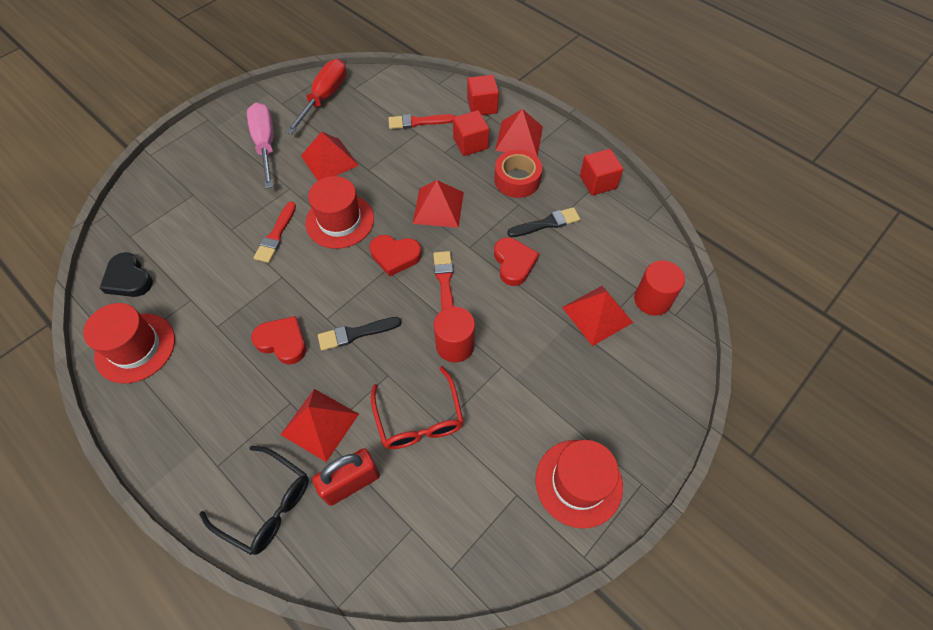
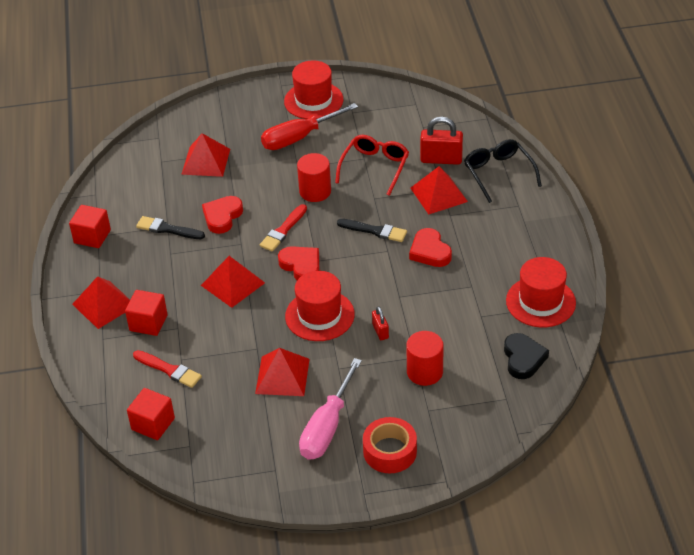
camera: 140 degrees left, 15 degrees down
(276, 235) = (380, 331): red brush -> red padlock
(324, 98) = (229, 450): red screwdriver -> red screwdriver (299, 137)
(482, 106) = (97, 353): red cube -> red cube (153, 424)
(517, 180) = (148, 272): red tape -> red tape (390, 451)
(652, 300) = (161, 151): red cylinder -> red cylinder (424, 372)

